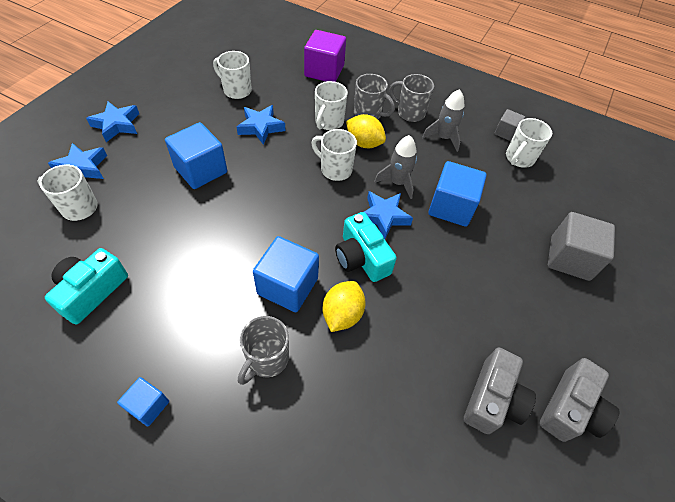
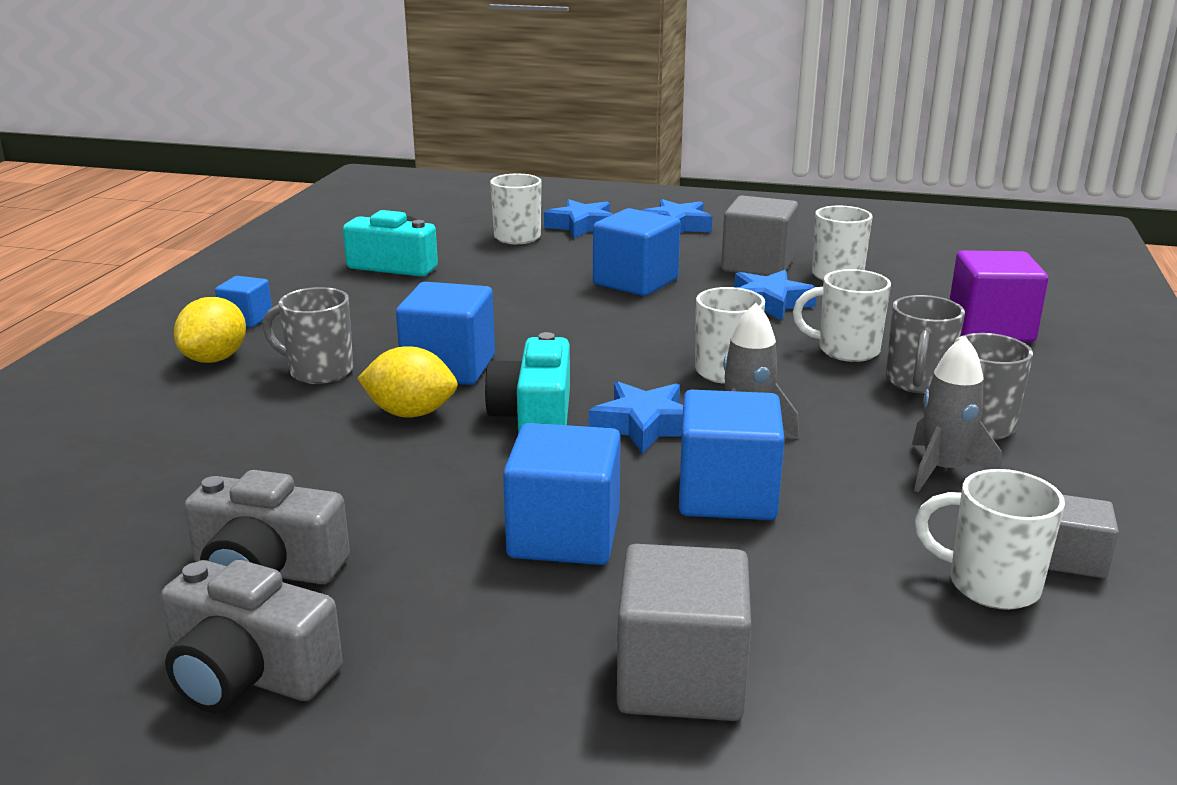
camera: 80 degrees right, 30 degrees down
(206, 113) = (757, 265): none -> grey cube
(361, 258) = (534, 416): turquoise camera -> turquoise camera turned 45 degrees counterclockwise
(364, 143) = (825, 387): yellow lemon -> yellow lemon (215, 359)
(475, 271) = (564, 535): none -> blue cube

